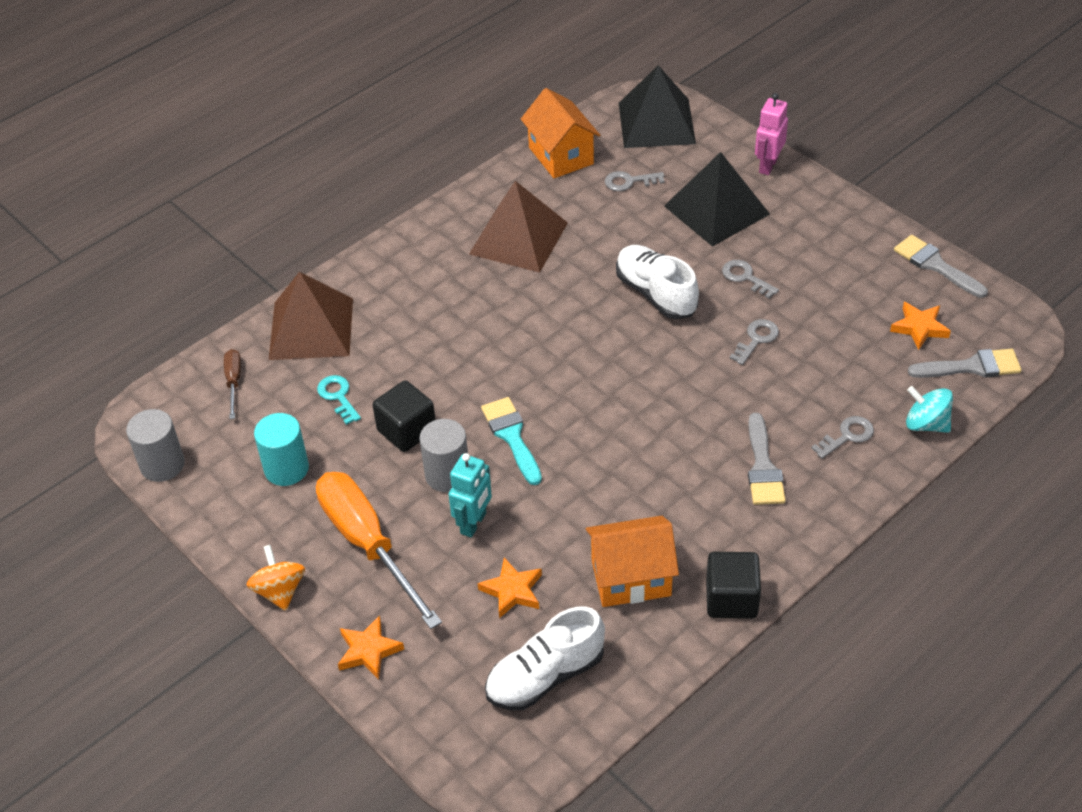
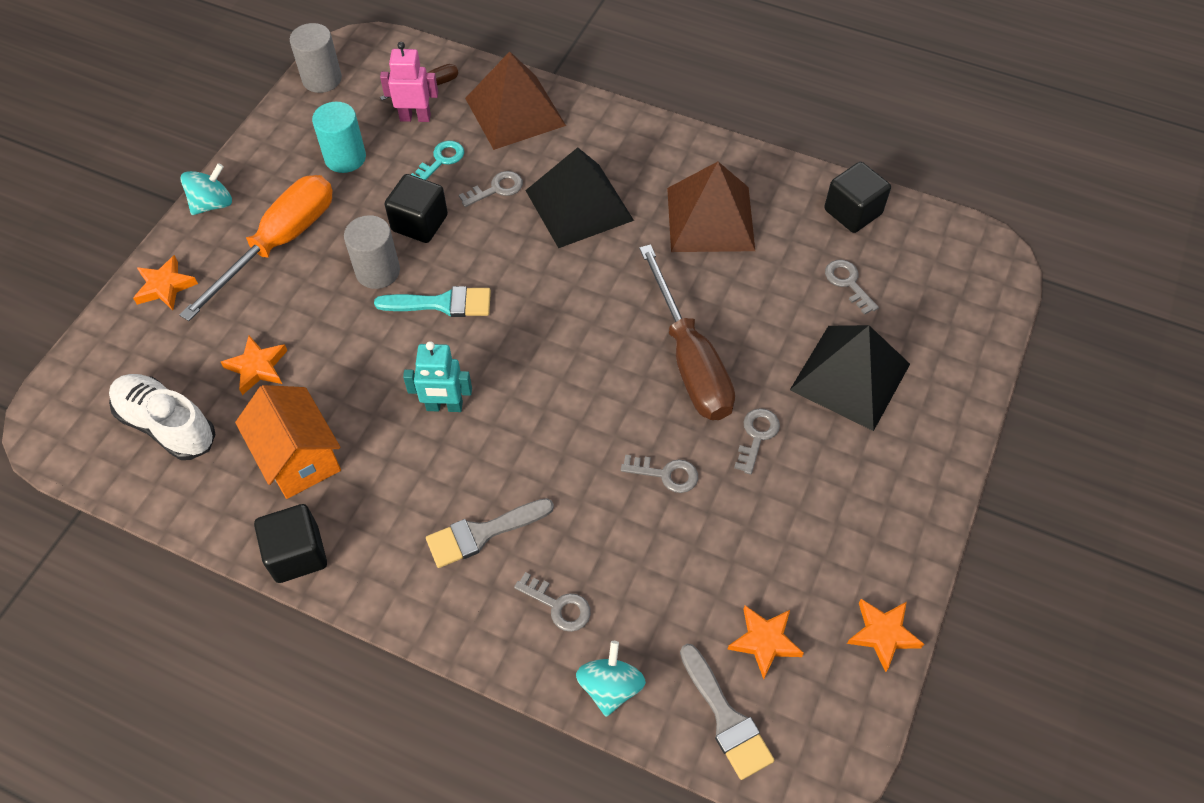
camera: 65 degrees right, 10 degrees up
(280, 591) = (212, 204): orange spinning top -> turquoise spinning top
(399, 365) = (496, 189): none -> grey key
(474, 523) = (327, 311): turquoise robot -> turquoise robot (444, 406)
(512, 436) = (442, 304): turquoise brush -> turquoise brush turned 45 degrees clockwise
(561, 156) = (852, 212): orange house -> black cube
(656, 123) = (959, 278): black pyramid -> black pyramid (579, 205)
(656, 294) = (689, 360): white shoe -> brown screwdriver
(768, 165) = (954, 405): pink robot -> pink robot (415, 117)
(935, 265) = (883, 634): grey brush -> orange star

